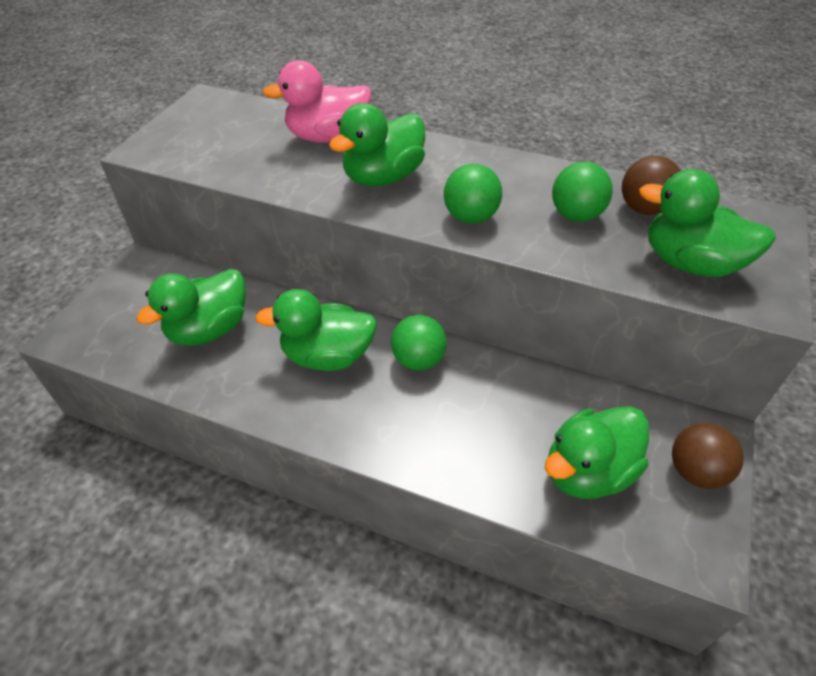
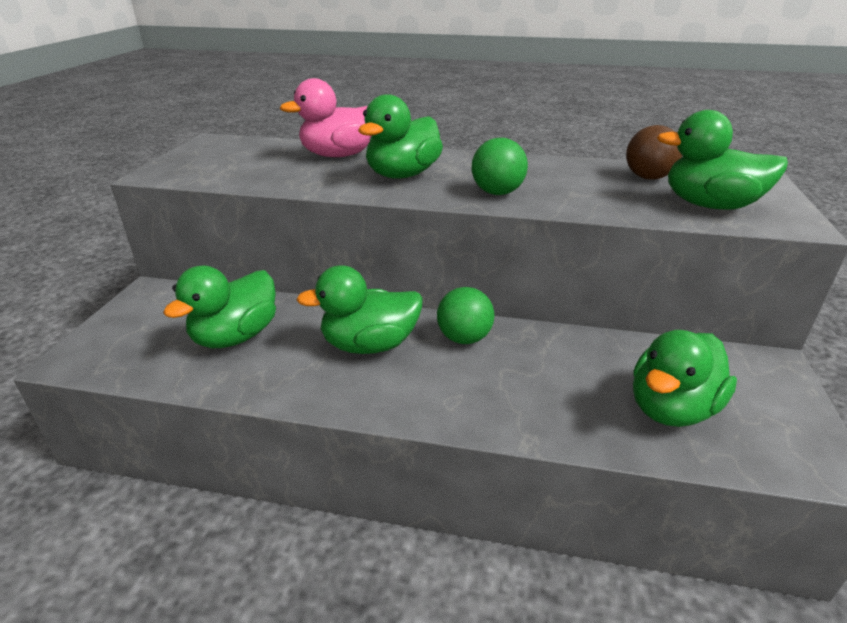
camera: 10 degrees left, 15 degrees down
(576, 215) = (592, 185): green ball -> none
(695, 471) = (773, 395): brown ball -> none

